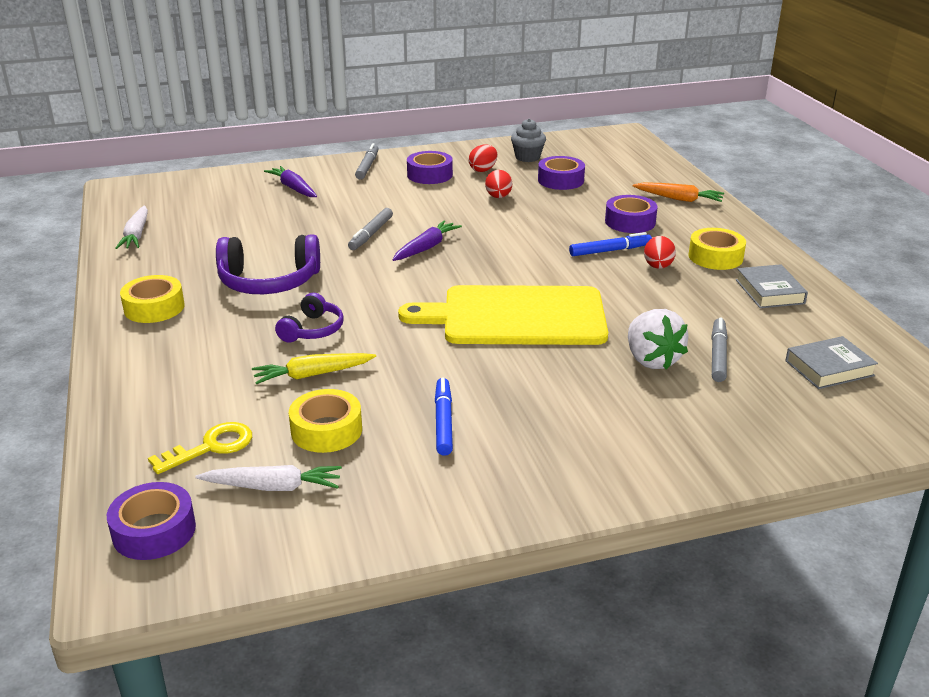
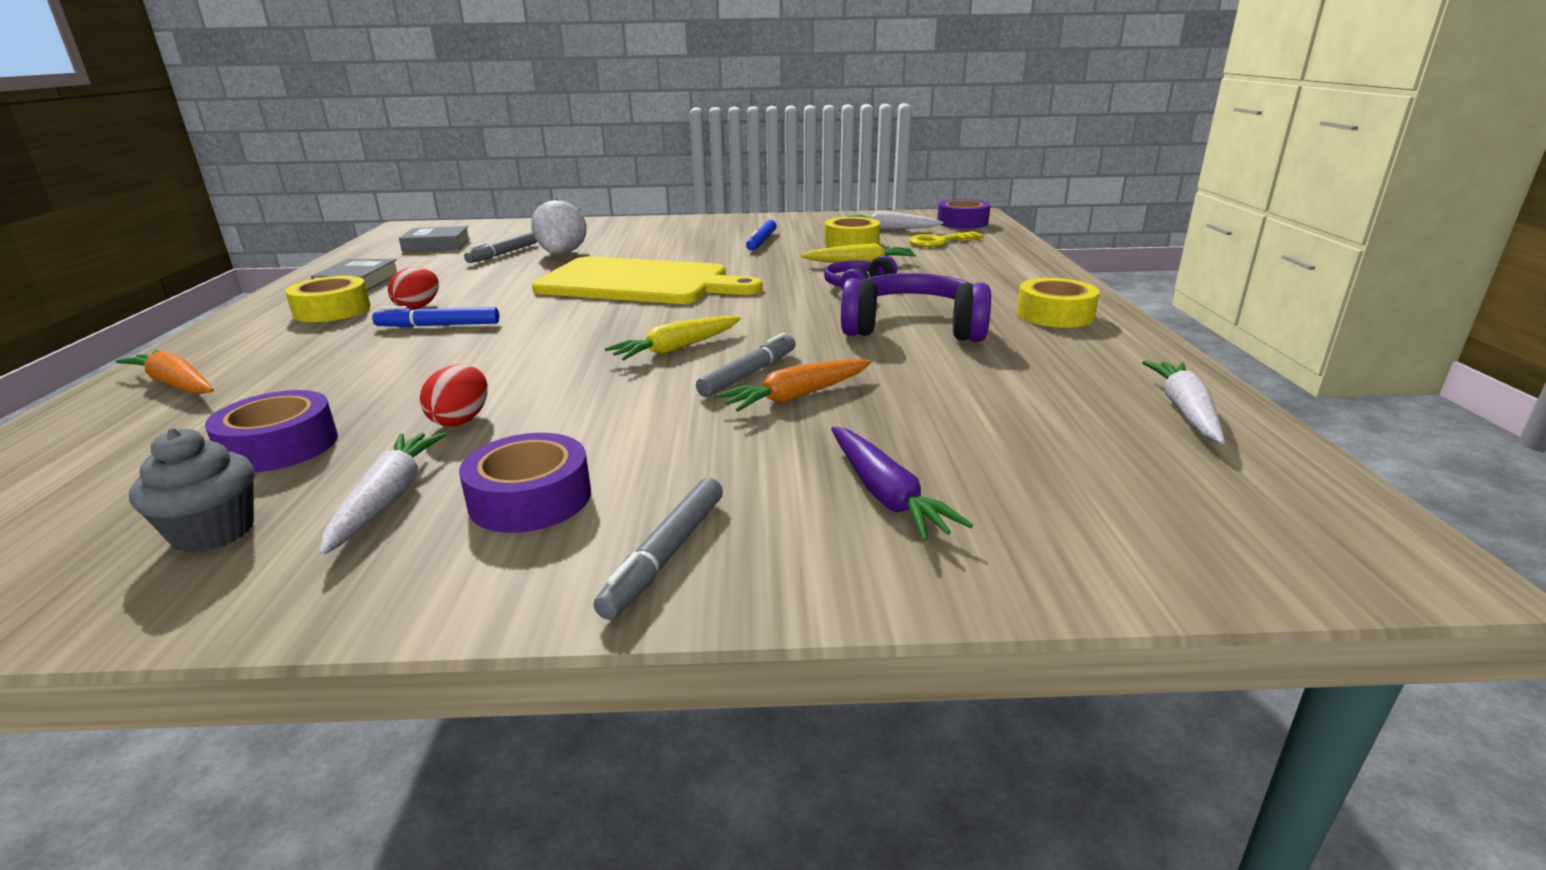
camera: 165 degrees left, 5 degrees down
(339, 224) = (797, 396): none -> orange carrot
(426, 248) = (677, 348): purple carrot -> yellow carrot
(483, 170) = (388, 499): red egg -> white carrot
(630, 222) = (335, 356): purple tape -> none

